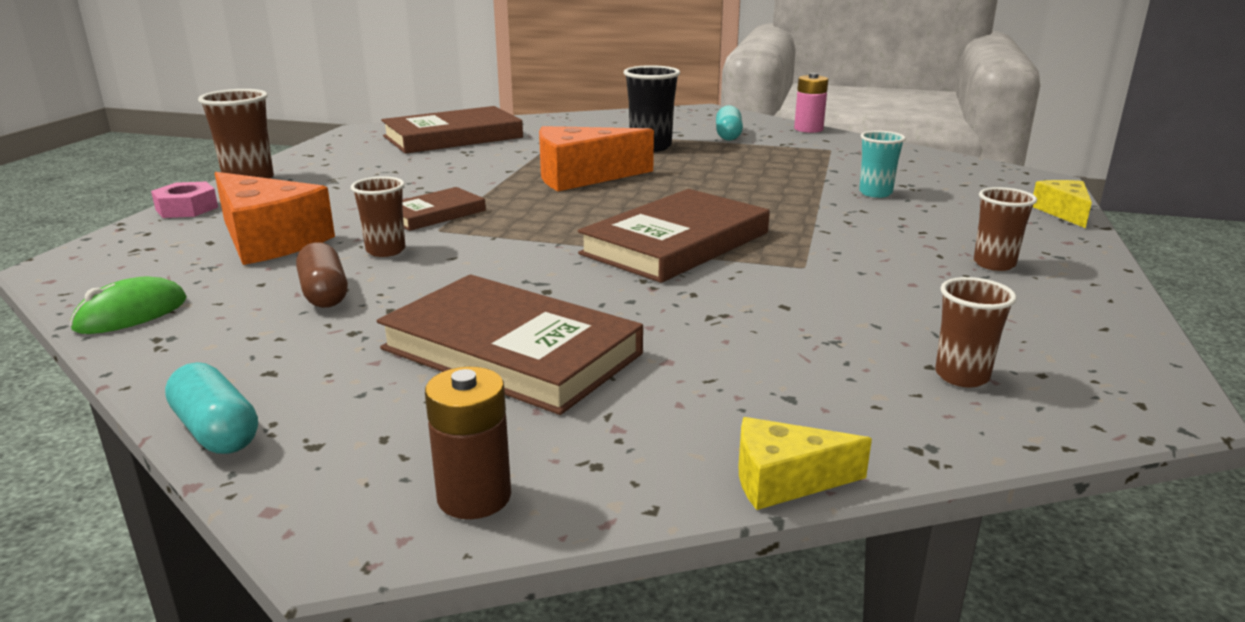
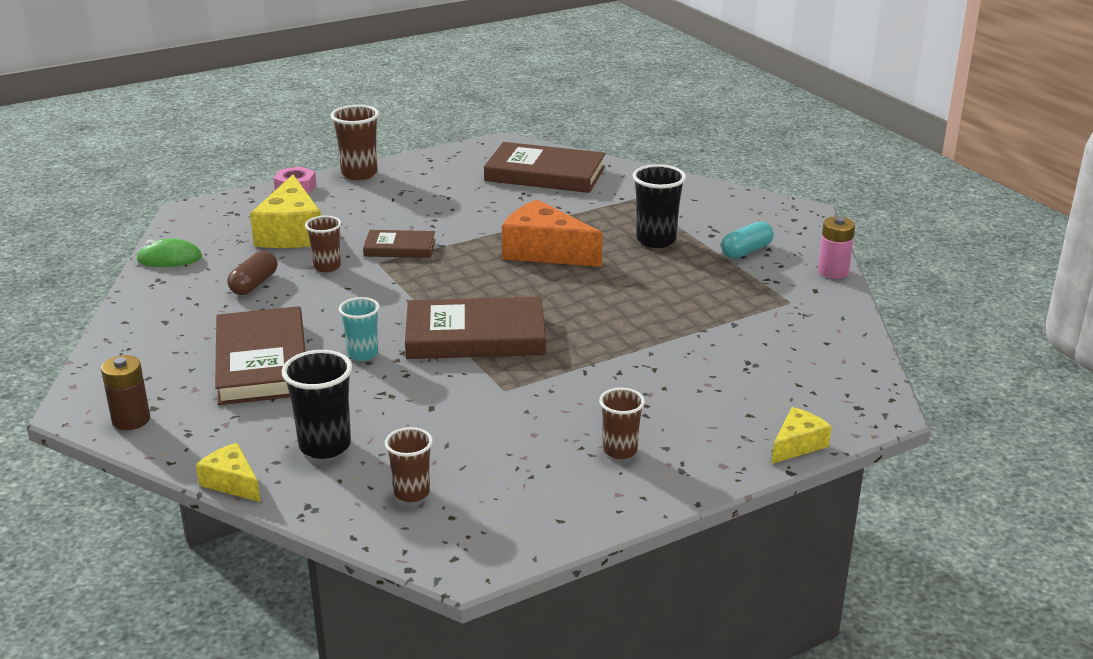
camera: 45 degrees right, 5 degrees up
(216, 431) = (107, 341): turquoise capsule -> none
(269, 240) = (291, 232): orange cheese -> yellow cheese
(780, 385) = (325, 445): none -> black cup
(875, 193) = (704, 359): turquoise cup -> turquoise cup (363, 354)

